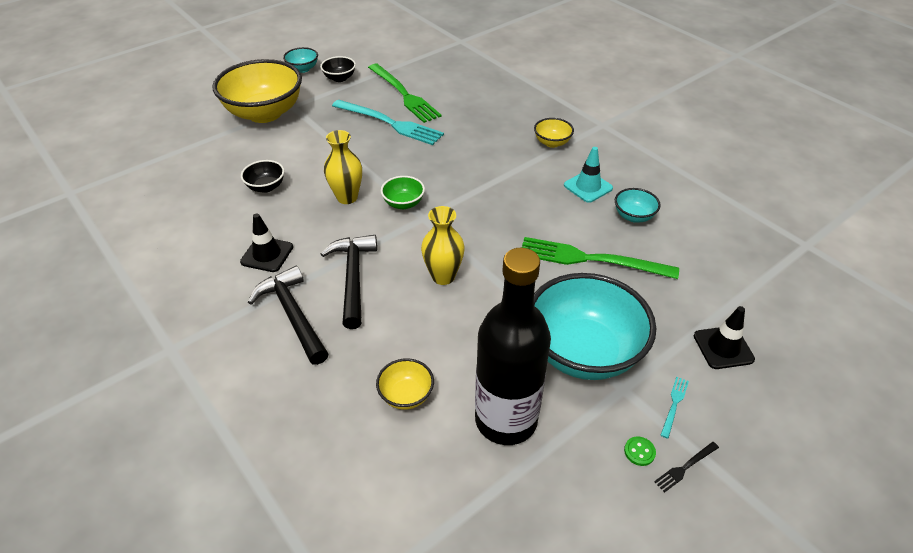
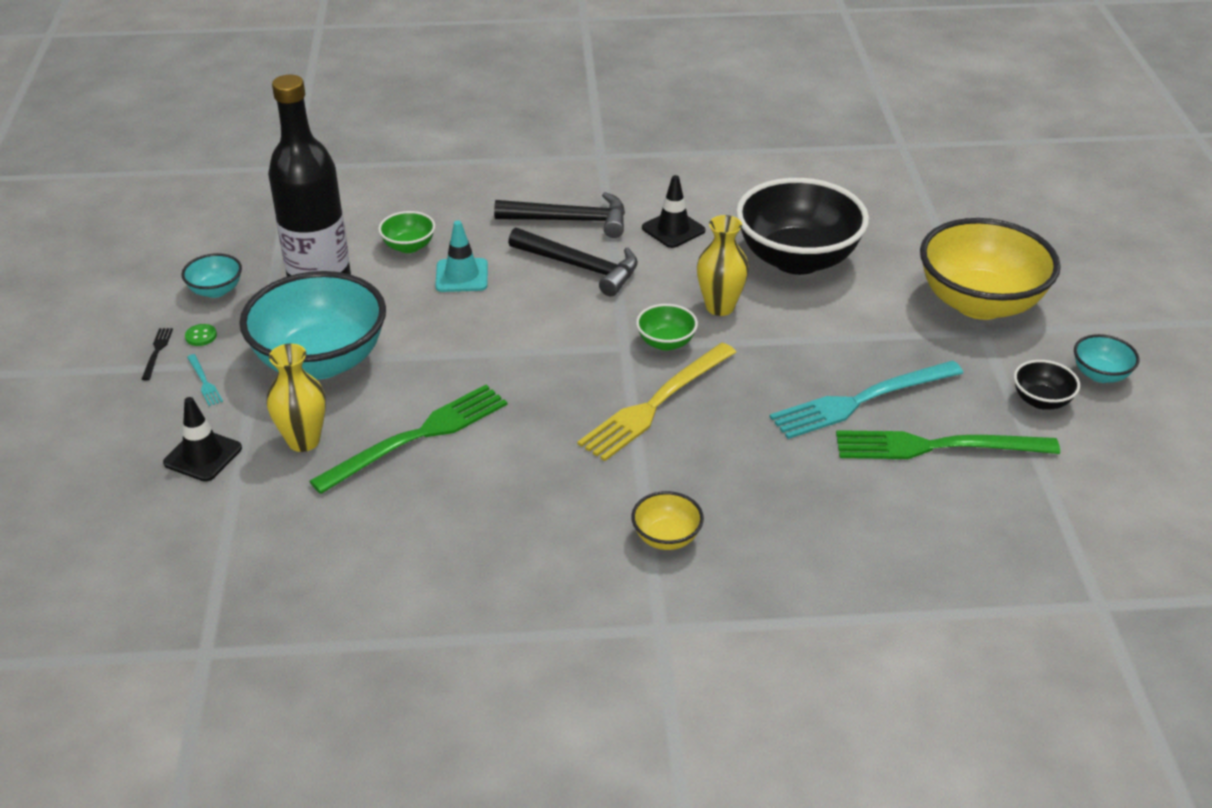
camera: 125 degrees right, 5 degrees down
(266, 187) = (797, 259): black bowl -> black bowl, size x2.27
(406, 395) = (409, 246): yellow bowl -> green bowl
(443, 276) = (517, 321): yellow vase -> yellow vase (303, 441)
(462, 184) = (656, 403): none -> yellow fork
(588, 187) = (536, 513): turquoise traffic cone -> turquoise traffic cone (461, 276)
(633, 216) = (438, 519): turquoise bowl -> turquoise bowl (216, 290)

